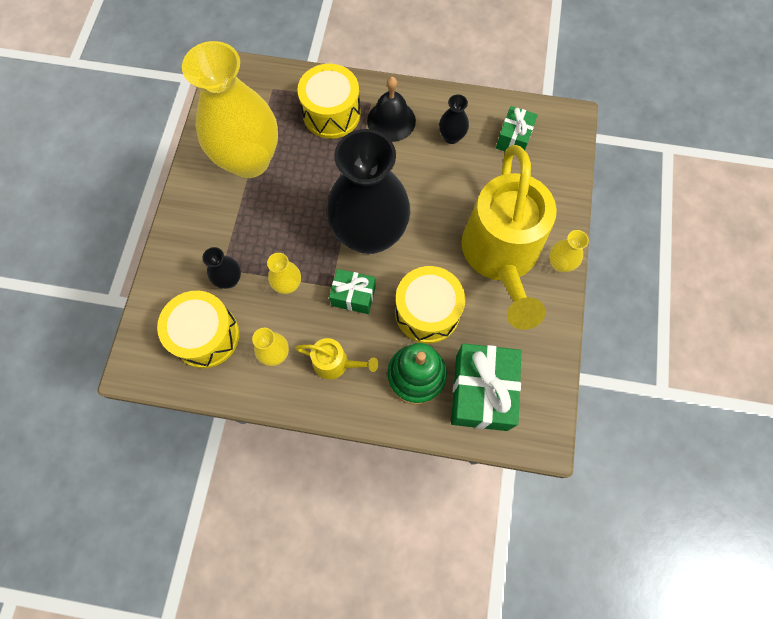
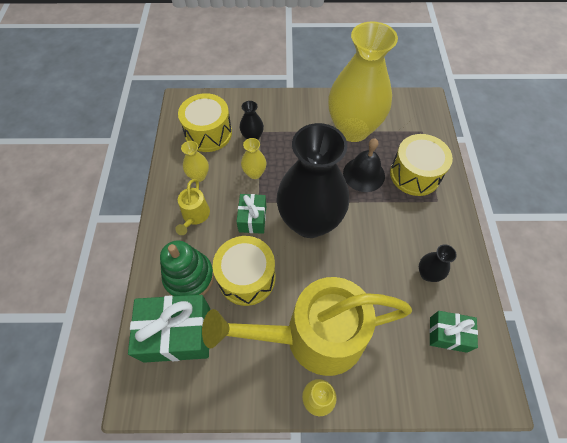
camera: 80 degrees right, 10 degrees down
(391, 120) = (425, 220): black bell -> black bell (364, 174)

